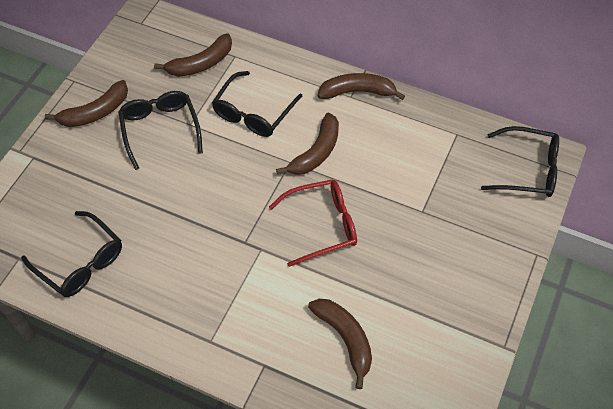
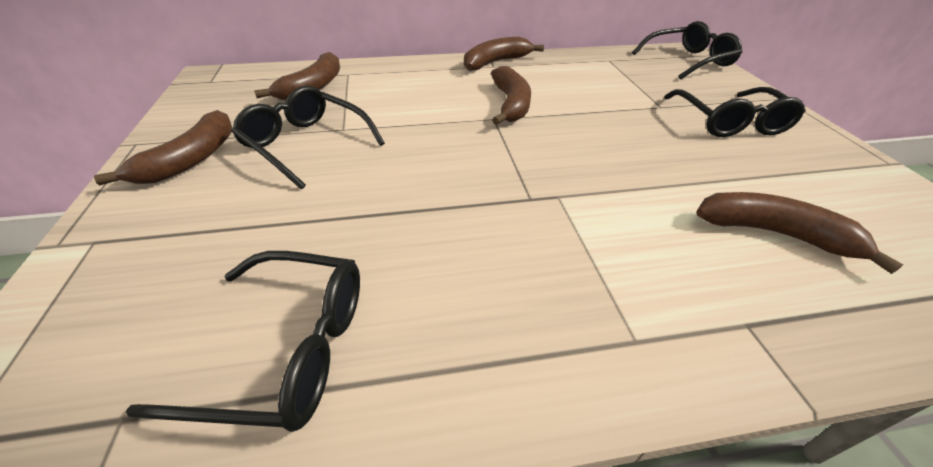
camera: 35 degrees left, 15 degrees down
(253, 112) = (411, 100): black glasses -> black glasses (729, 122)
(321, 225) = (593, 149): red glasses -> none

